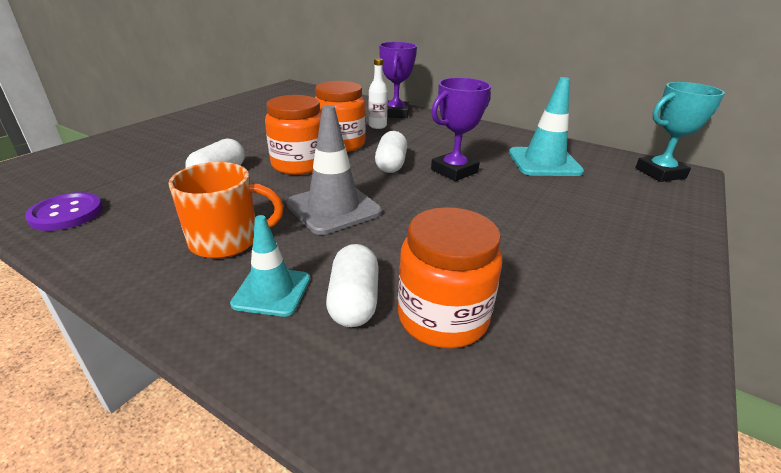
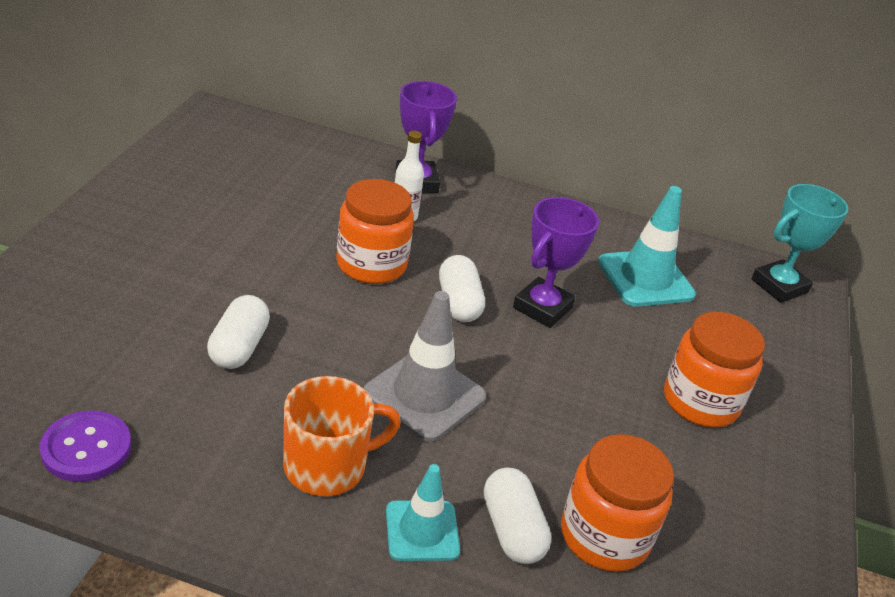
camera: 20 degrees left, 5 degrees up
(299, 164) = (337, 316): orange jar -> orange jar (700, 402)

